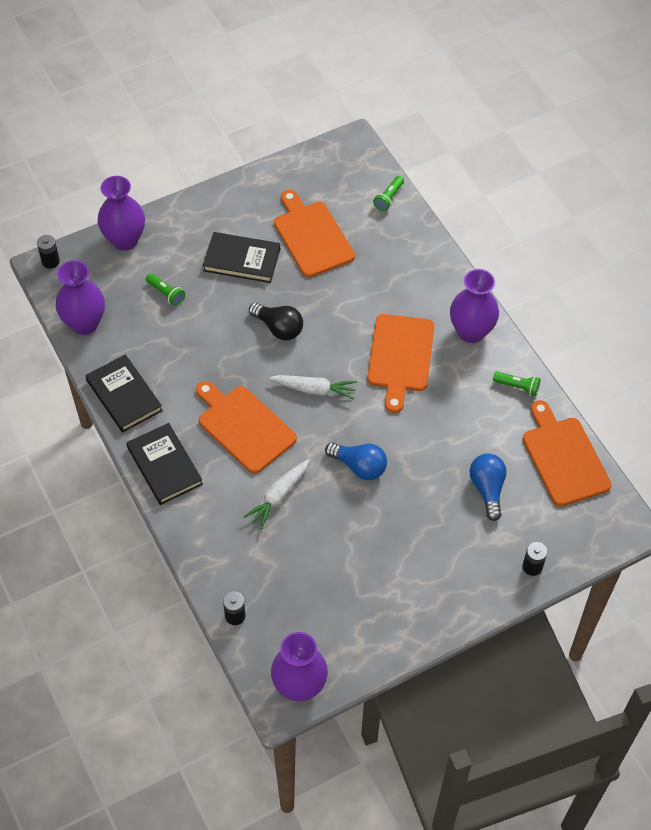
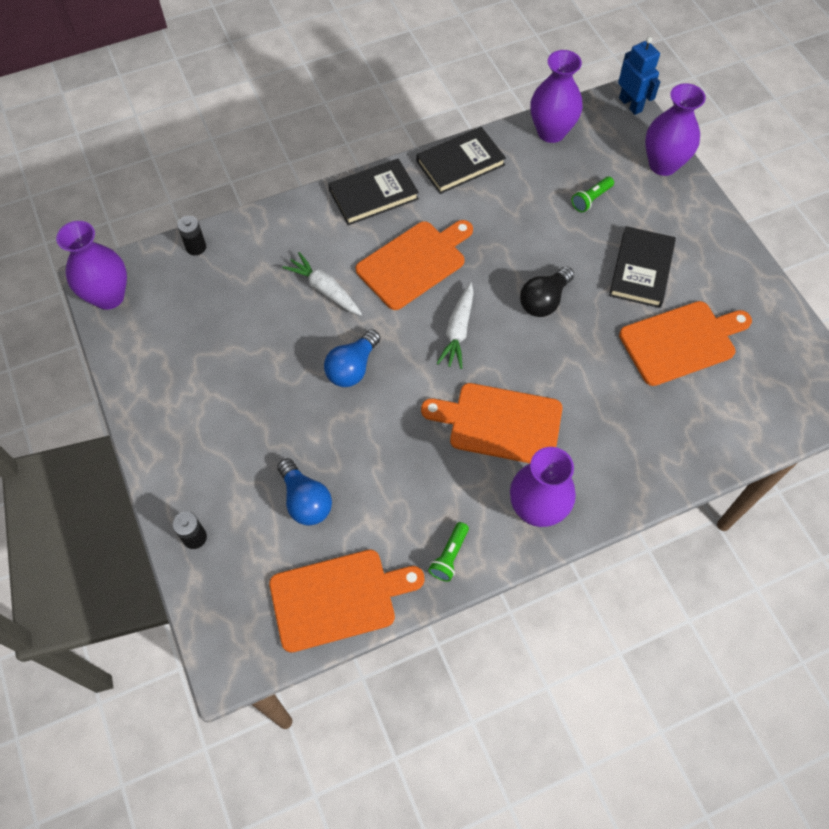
camera: 95 degrees right, 5 degrees up
(50, 261) = (630, 104): black battery -> blue robot
(389, 198) = (752, 433): green flashlight -> none
(487, 489) = (305, 500): blue light bulb -> blue light bulb turned 60 degrees clockwise

